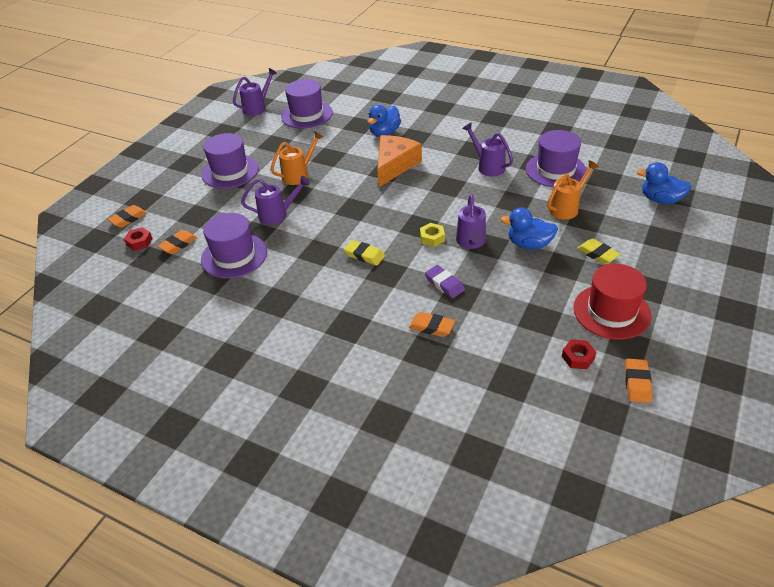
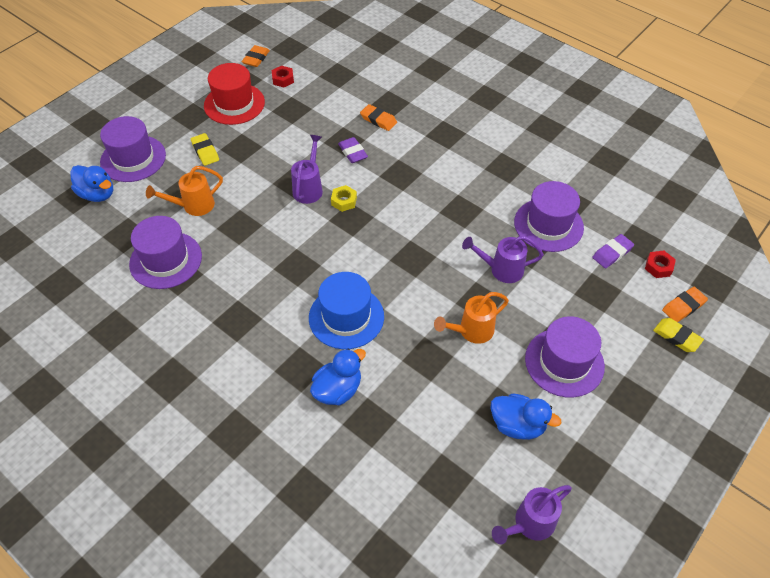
camera: 170 degrees left, 10 degrees up
(178, 244) = (612, 253): orange eraser -> purple eraser
(306, 114) = (446, 475): purple hat -> purple hat (133, 158)
(364, 255) = (416, 196): yellow eraser -> yellow eraser (676, 337)
(394, 165) = (346, 317): orange cheese -> blue hat
(488, 166) = (236, 285): purple watering can -> none
(529, 244) = (257, 174): blue duck -> blue duck (517, 425)

